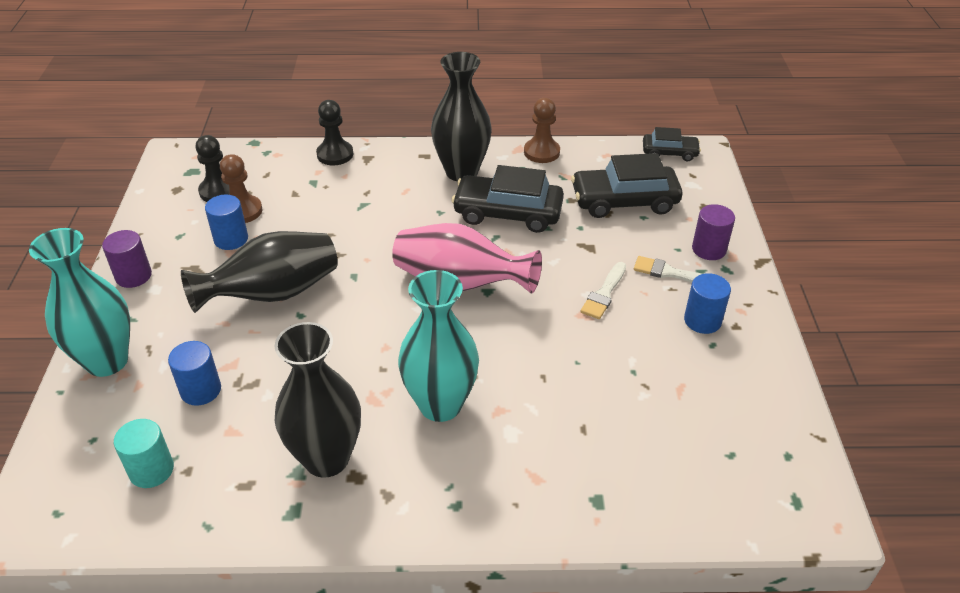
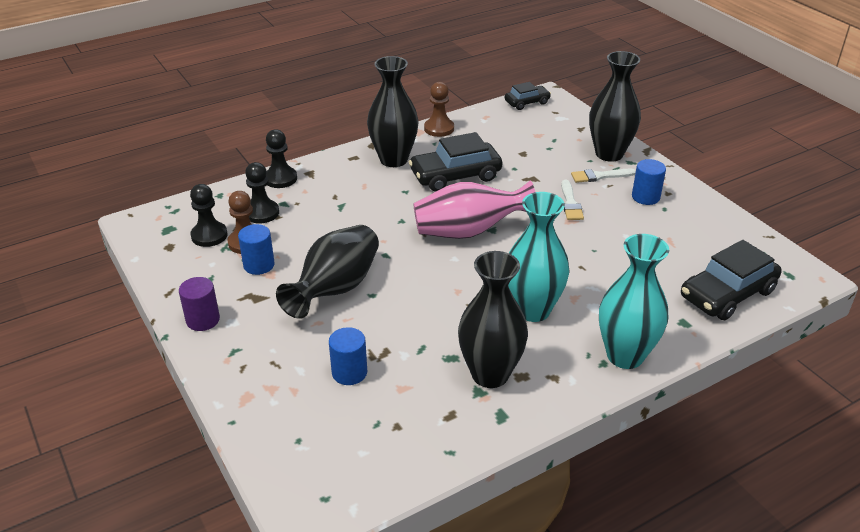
camera: 30 degrees left, 5 degrees down
(107, 361) = (249, 385): turquoise vase -> turquoise vase (625, 356)
(151, 470) = (369, 438): turquoise cylinder -> none
(284, 185) = (261, 213): none -> black pawn
(624, 201) = (527, 142): black car -> black car (727, 294)
(709, 249) = (609, 154): purple cylinder -> black vase

